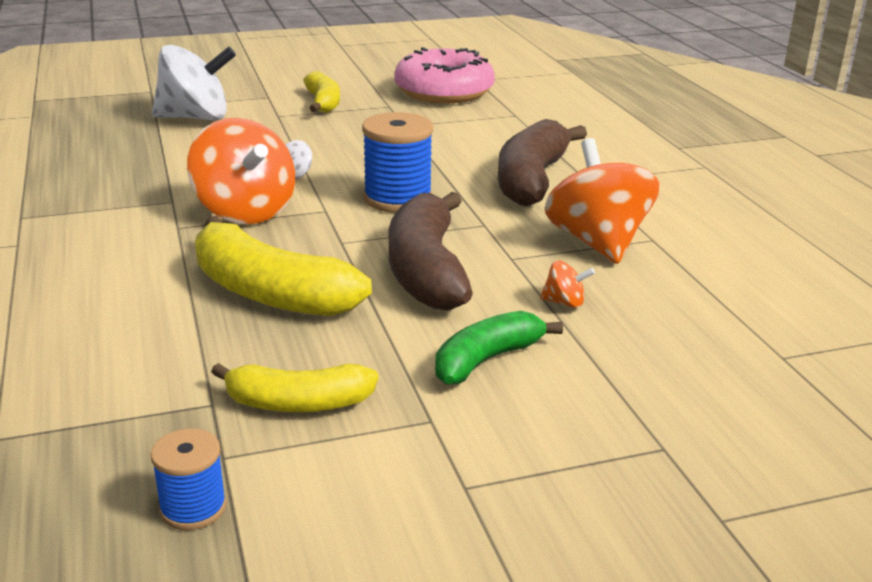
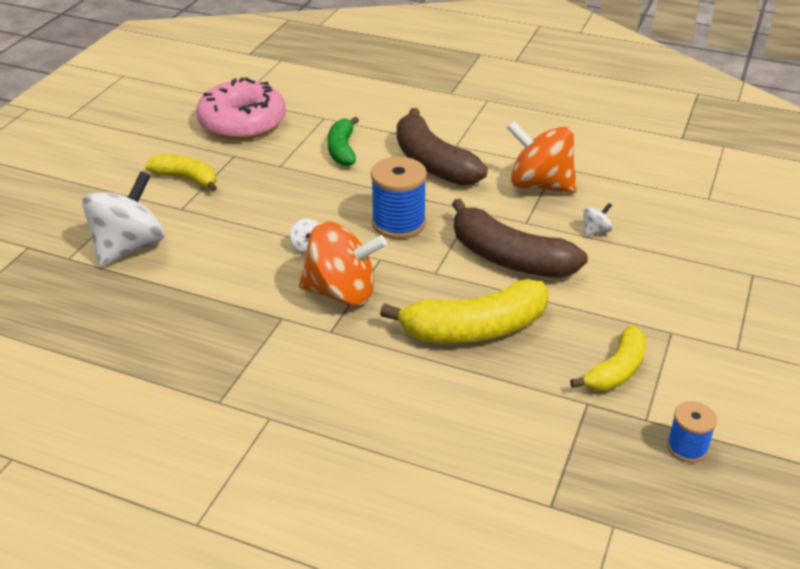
camera: 50 degrees left, 10 degrees up
(487, 360) = (630, 286): green banana -> green banana (342, 150)
(564, 302) = (595, 231): orange spinning top -> white spinning top

